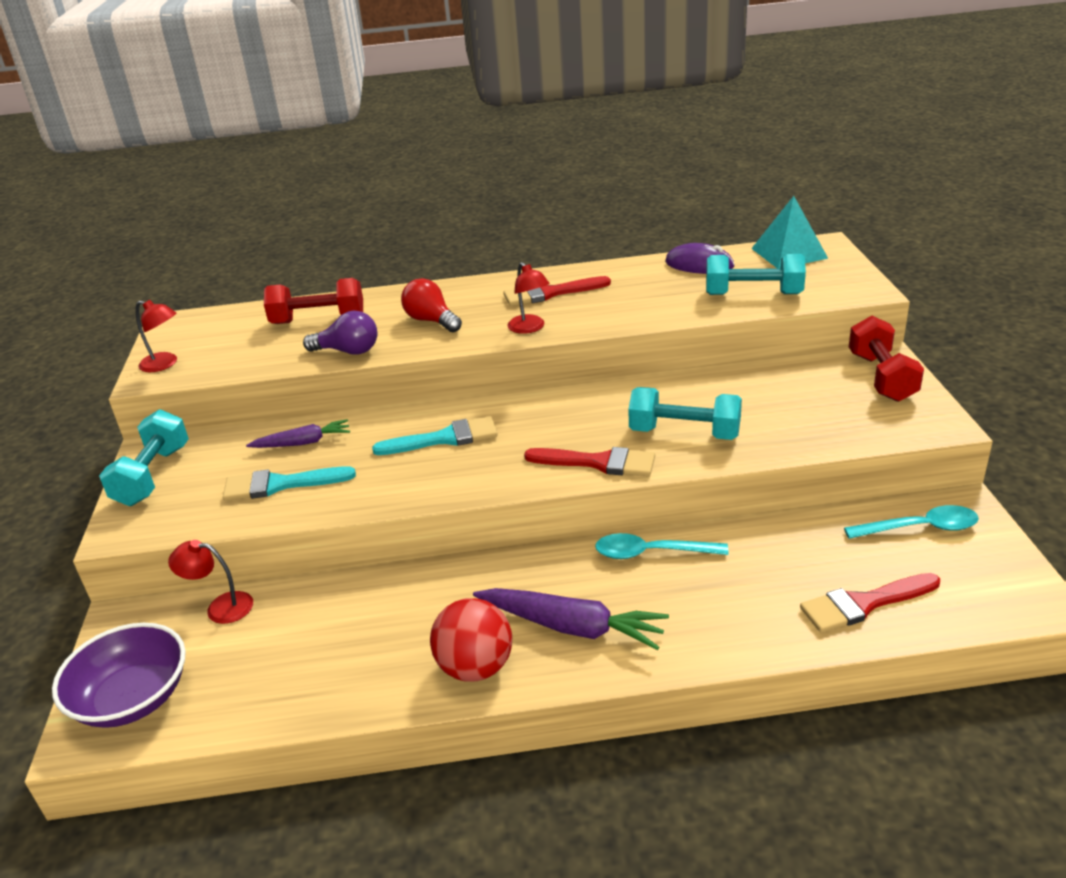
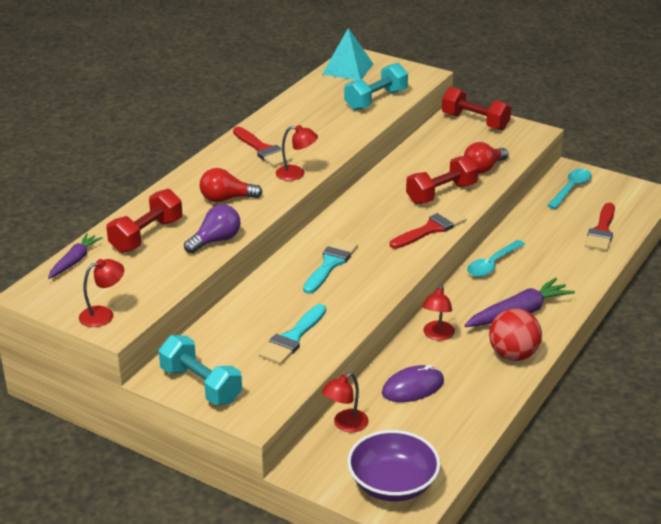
camera: 55 degrees left, 0 degrees up
(303, 443) = (253, 314): purple carrot -> purple carrot (74, 261)
(452, 586) = (437, 335): none -> red lamp
(550, 293) = (263, 150): red brush -> red brush turned 60 degrees counterclockwise
(684, 433) = (441, 194): turquoise dumbbell -> red dumbbell
(699, 264) = (313, 96): purple mouse -> purple mouse (413, 387)
(788, 432) = (483, 168): none -> red light bulb

